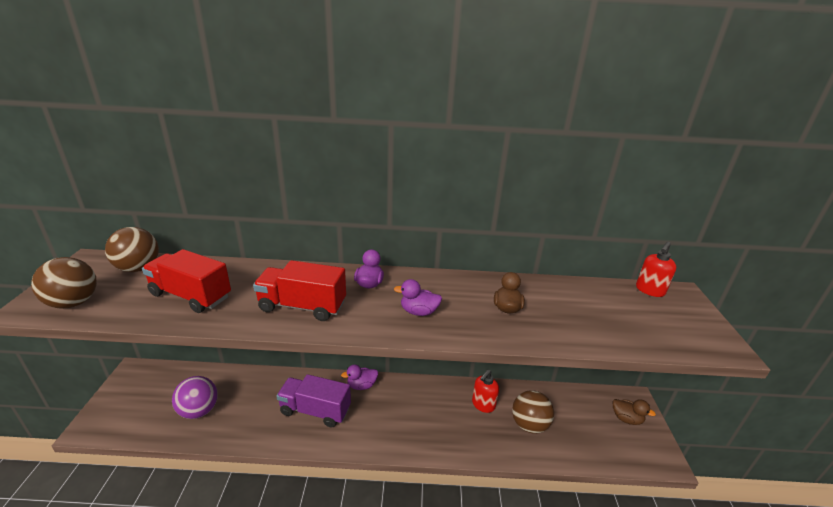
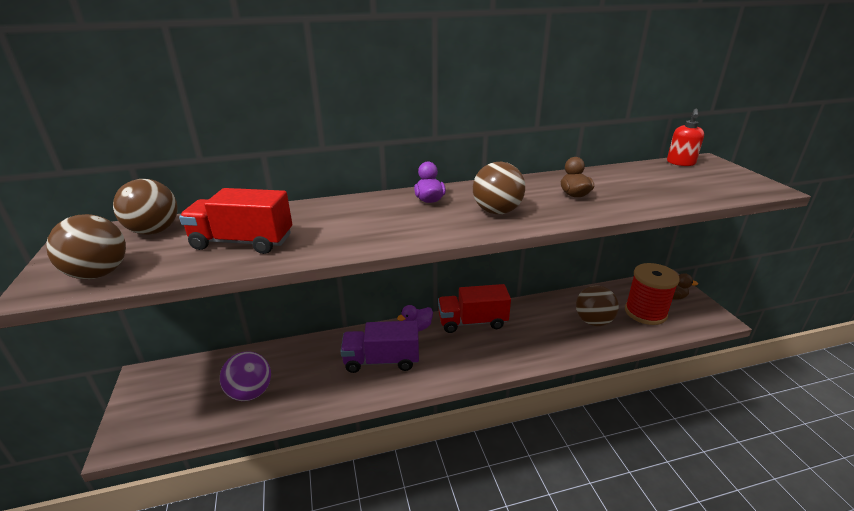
camera: 15 degrees left, 0 degrees up
(302, 306) = (376, 228): red truck -> red truck (472, 322)
(419, 312) = (497, 211): purple duck -> brown ball
(483, 405) = (543, 316): red soap dispenser -> none
(589, 429) = (645, 312): none -> red spool

